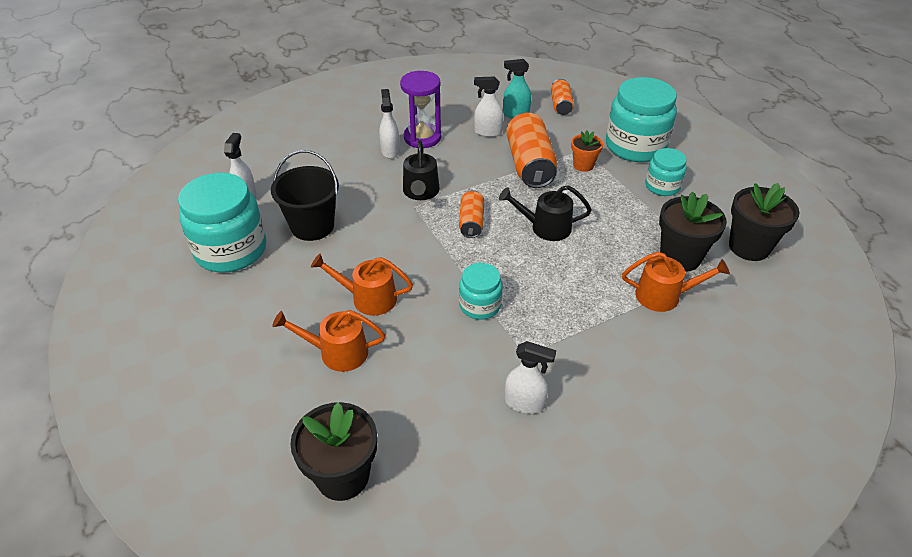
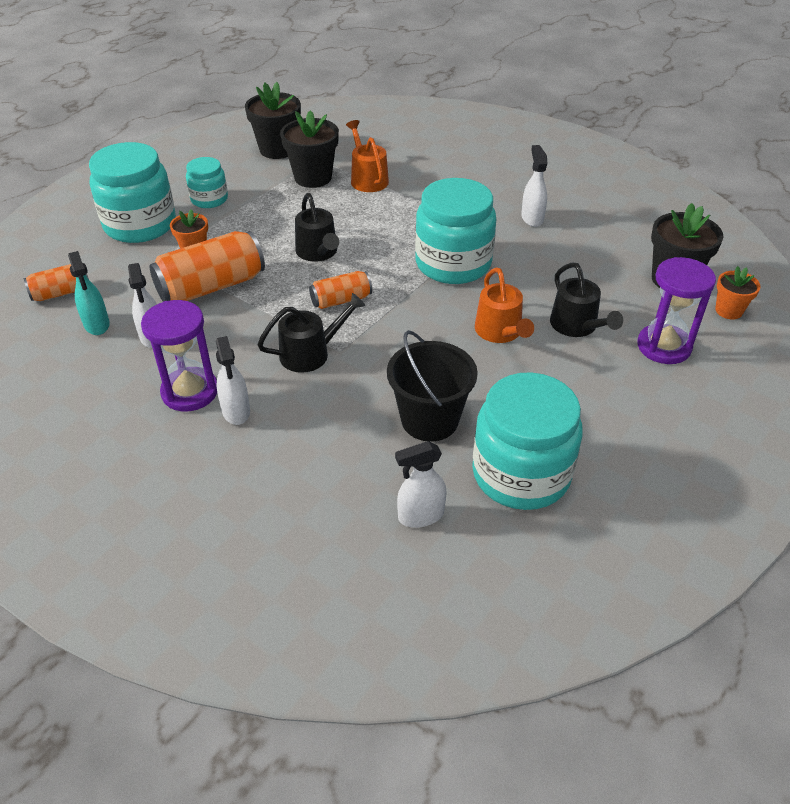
camera: 115 degrees left, 0 degrees up
(262, 495) = (728, 311): none -> orange flower pot
(264, 402) = (664, 346): none -> purple hourglass
(337, 352) = (577, 326): orange watering can -> black watering can
(390, 151) = (236, 411): white spray bottle -> white spray bottle turned 75 degrees counterclockwise
(480, 305) = (453, 263): turquoise jar -> turquoise jar, size x1.85

